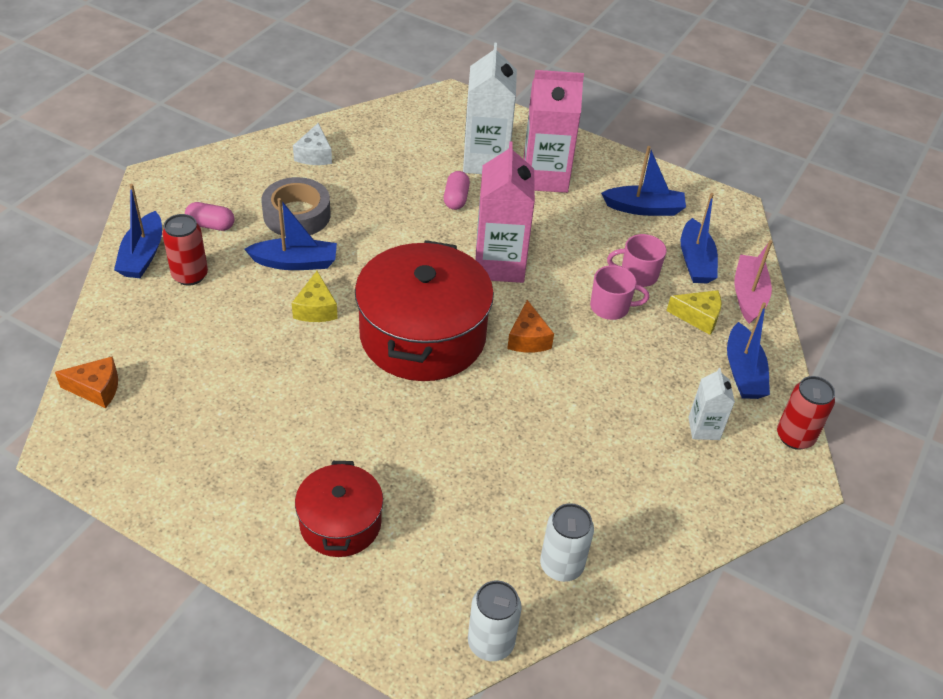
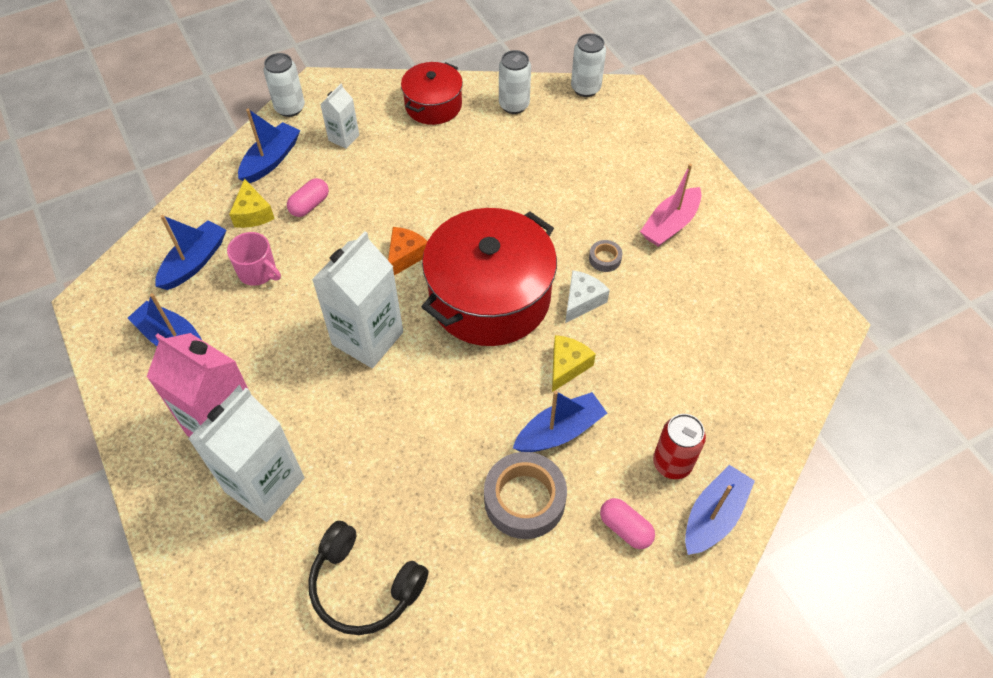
camera: 145 degrees left, 10 degrees up
(96, 389) = (793, 368): orange cheese -> none
(295, 262) = (559, 431): blue boat -> blue boat turned 120 degrees clockwise
(314, 155) = (451, 596): white cheese -> white cheese (582, 301)
(334, 416) = (605, 259): none -> grey tape
(340, 523) = (639, 184): red pot -> red pot (433, 105)
(375, 141) = (364, 586): none -> black headphones
(456, 199) = (342, 441): pink capsule -> pink capsule (310, 205)
(499, 264) = (367, 338): pink carton -> white carton
(611, 307) = (312, 253): pink mug -> none
(698, 317) = (253, 213): yellow cheese -> yellow cheese turned 150 degrees counterclockwise
(748, 295) = (191, 213): pink boat -> pink boat (670, 224)
(795, 437) = (290, 108): red can -> white can

